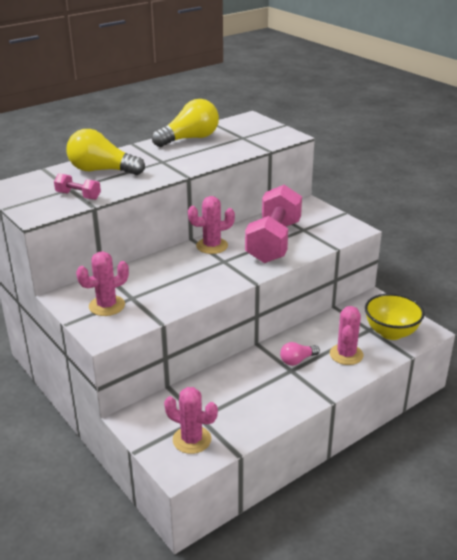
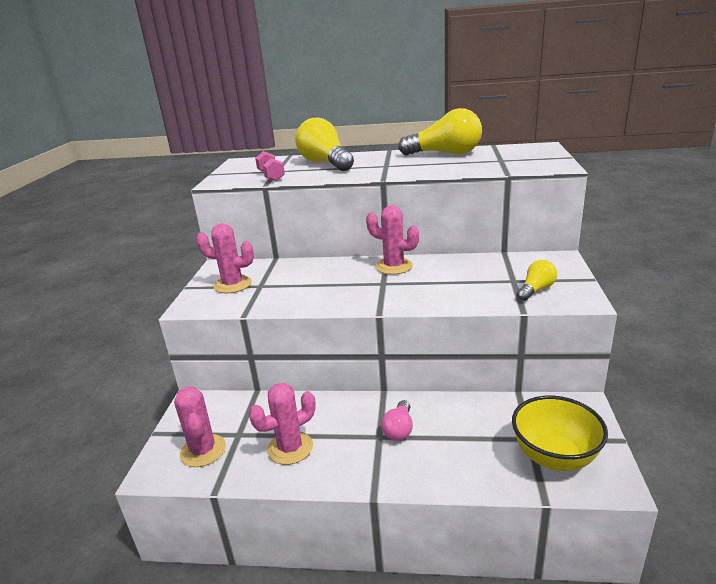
camera: 45 degrees right, 5 degrees down
(273, 242) = (460, 282): pink dumbbell -> none
(297, 360) = (399, 429): pink light bulb -> pink light bulb turned 90 degrees counterclockwise
(324, 231) = (536, 290): none -> yellow light bulb
(346, 354) = (461, 453): pink cactus -> pink cactus (290, 448)

